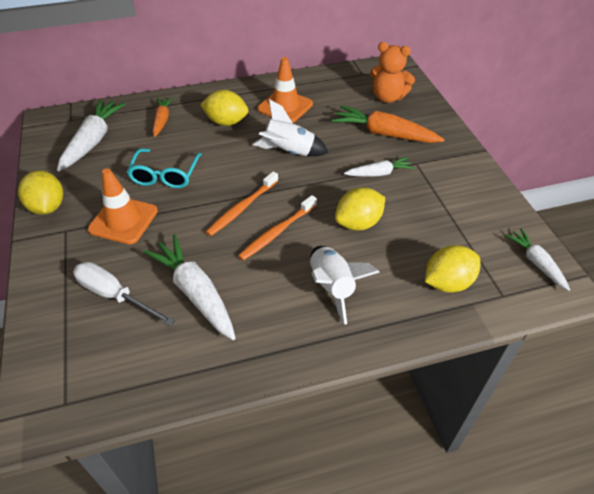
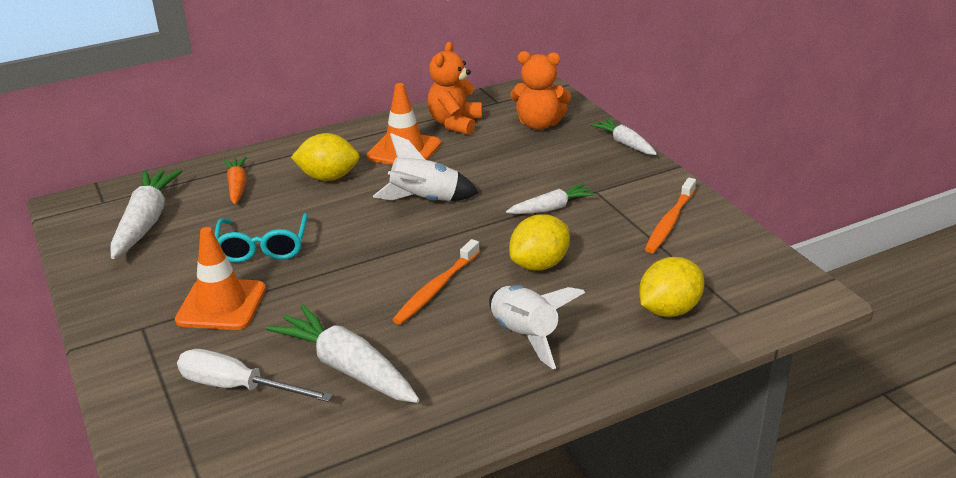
camera: 10 degrees left, 15 degrees down
(48, 207) = (107, 305): yellow lemon -> none
(241, 208) = (380, 270): orange toothbrush -> orange toothbrush (669, 222)
(327, 88) = (455, 123): none -> orange teddy bear
(384, 134) = (546, 164): orange carrot -> none
(536, 263) = (771, 274): white carrot -> white carrot (625, 143)

